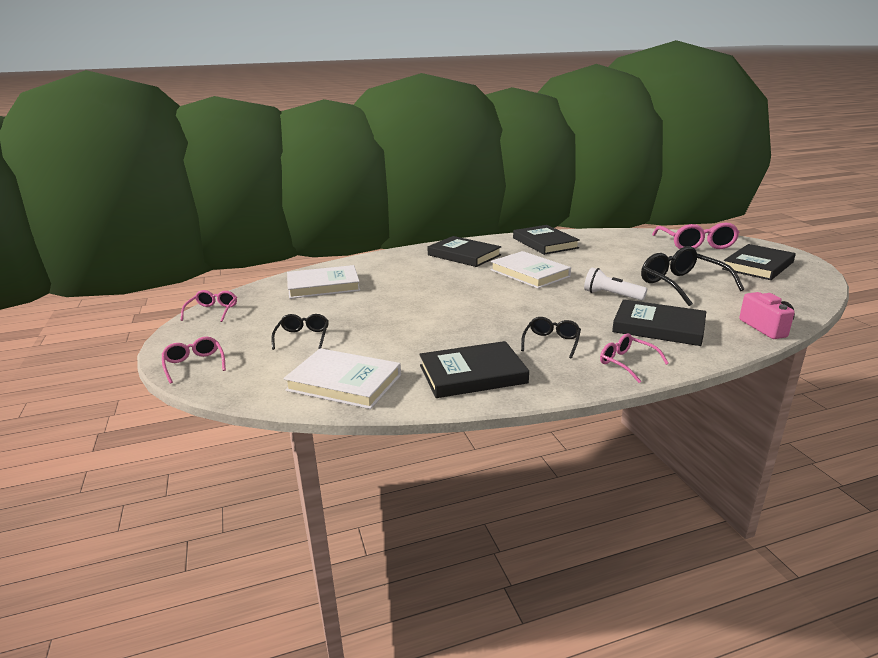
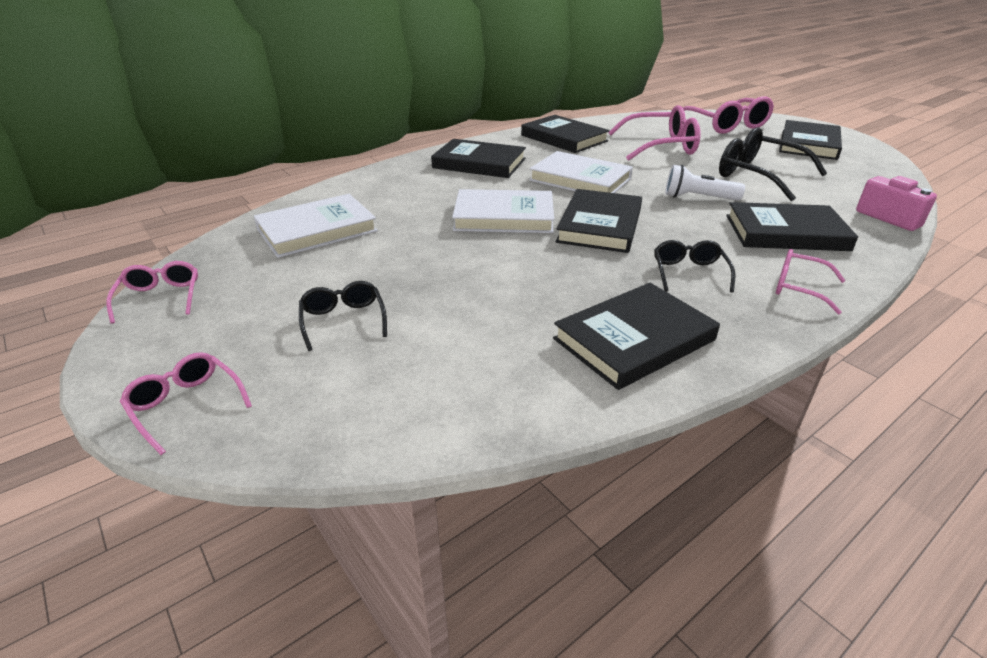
camera: 20 degrees left, 10 degrees up
(344, 383) = (465, 390): white book -> white book (504, 217)
(515, 305) = (600, 225): none -> black book
(620, 256) = (661, 146): none -> pink glasses

